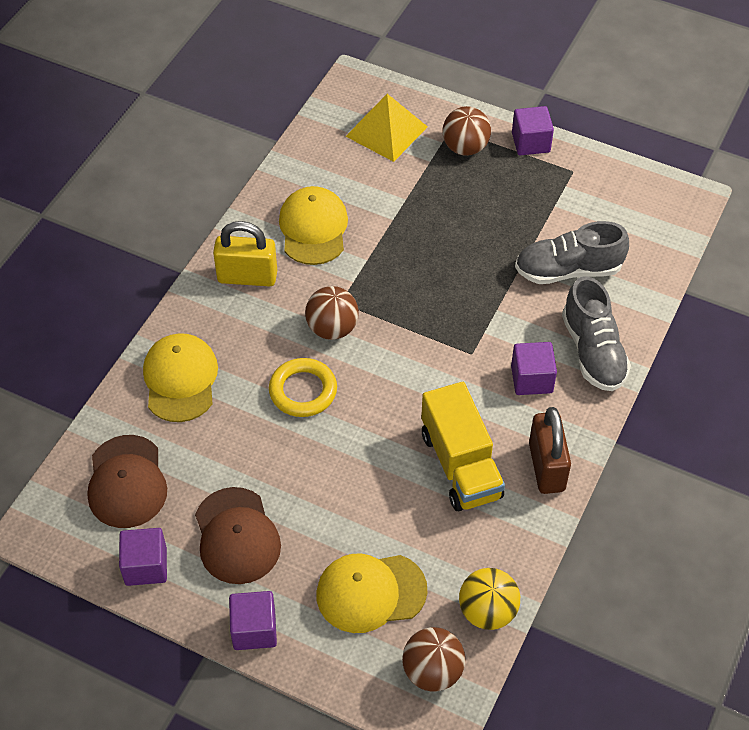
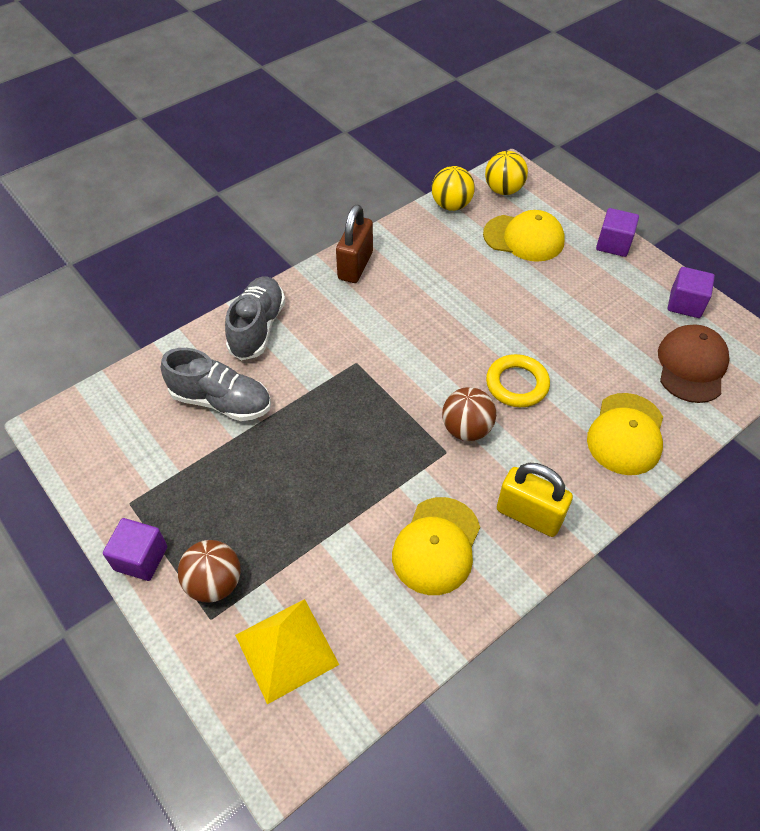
camera: 155 degrees left, 0 degrees up
(237, 536) = (609, 300): brown cap -> none
(432, 671) = (503, 190): brown ball -> yellow ball
(460, 465) = (417, 288): yellow truck -> none
(531, 379) = (322, 325): purple cube -> none

